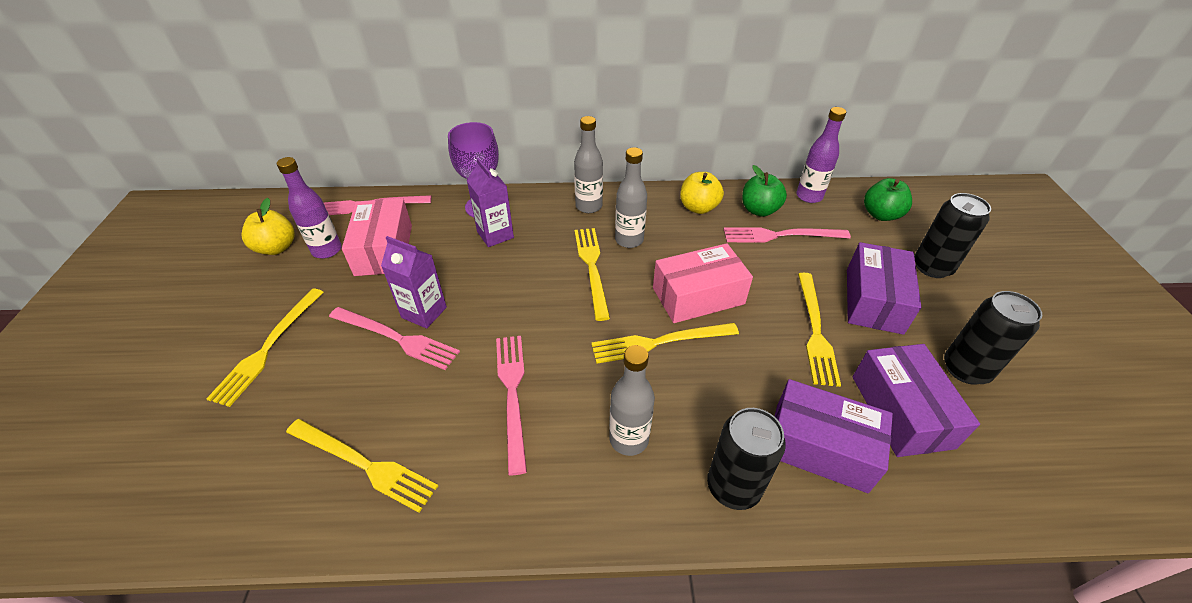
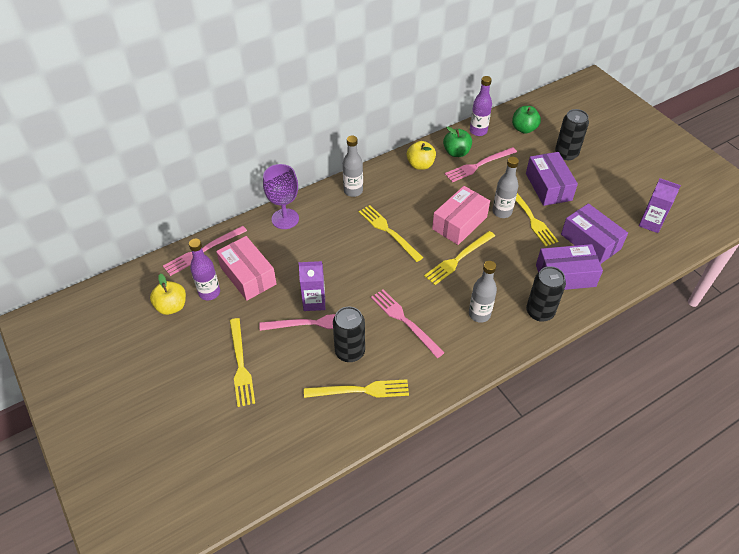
camera: 30 degrees left, 5 degrees up
(495, 235) = (311, 235): purple carton -> purple carton (650, 223)
(629, 240) = (396, 204): grey bottle -> grey bottle (502, 212)
(965, 369) = (607, 207): black can -> black can (350, 352)

